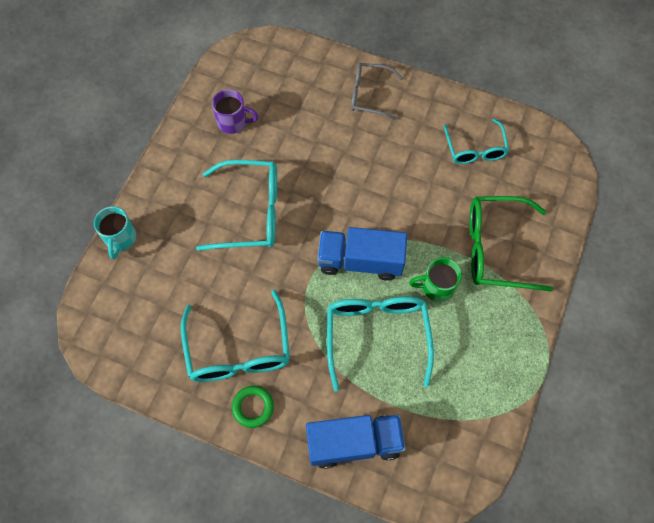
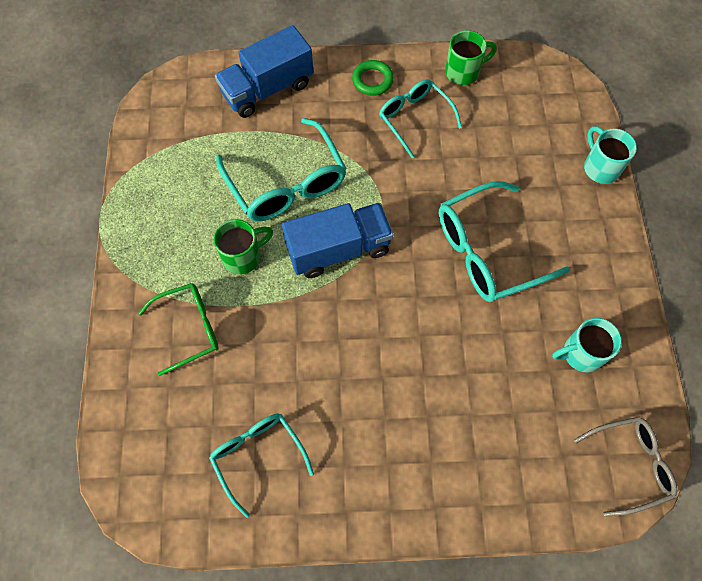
camera: 155 degrees right, 0 degrees up
(167, 378) = (463, 72): none -> green mug
(233, 122) = (581, 353): purple mug -> turquoise mug
(238, 349) = (415, 119): turquoise glasses -> turquoise glasses, size x0.64
(370, 95) = (433, 478): grey glasses -> grey glasses (629, 465)
(496, 249) = (188, 329): green glasses -> green glasses, size x0.64

